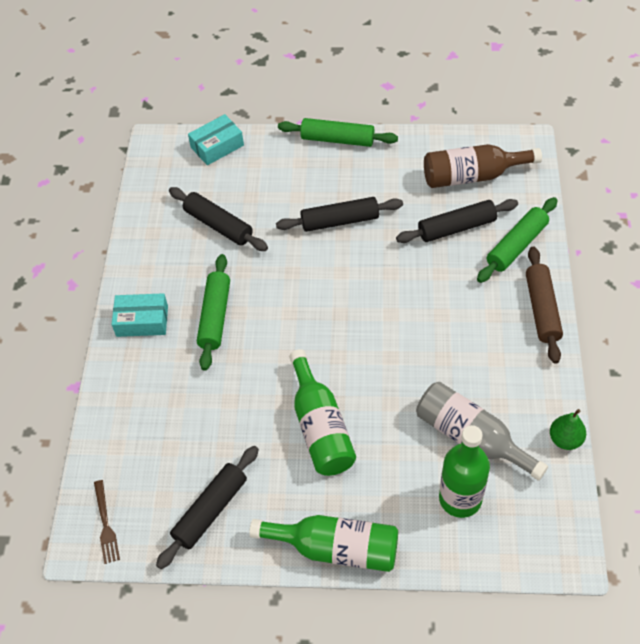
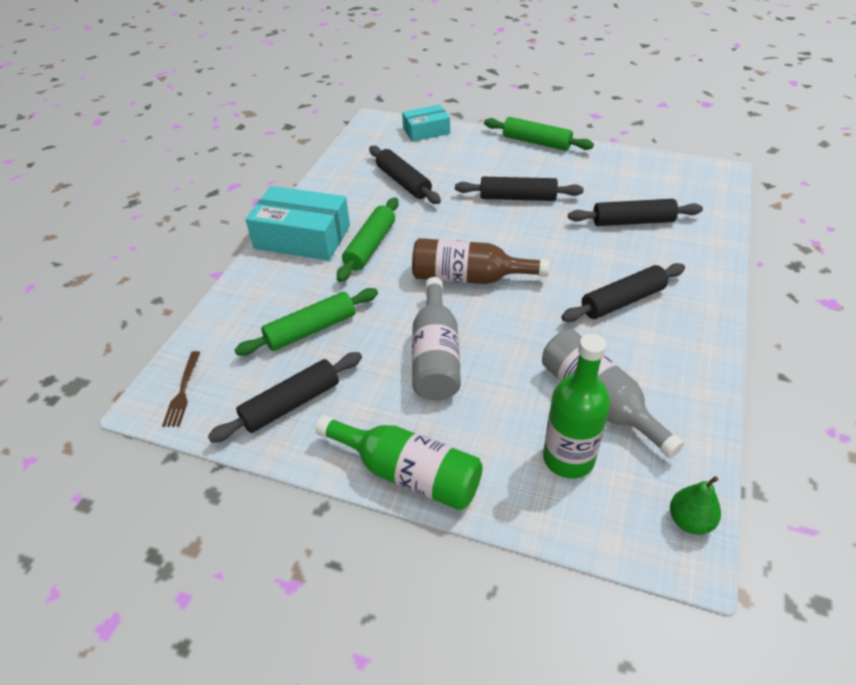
camera: 15 degrees right, 10 degrees down
(142, 321) = (302, 237): turquoise box -> turquoise box, size x1.67
(320, 427) = (436, 355): green bottle -> grey bottle
(467, 325) = (622, 301): none -> black rolling pin
(472, 176) = (660, 187): brown bottle -> brown bottle (469, 278)
(517, 246) = (693, 246): green rolling pin -> green rolling pin (311, 330)
(541, 309) = (708, 303): brown rolling pin -> none
(565, 439) = (711, 428): green pear -> green pear (689, 521)

